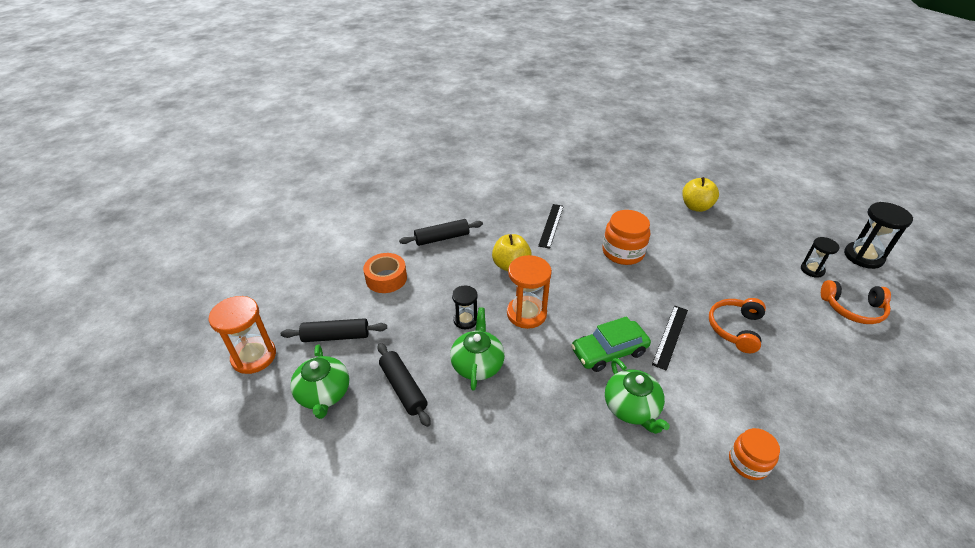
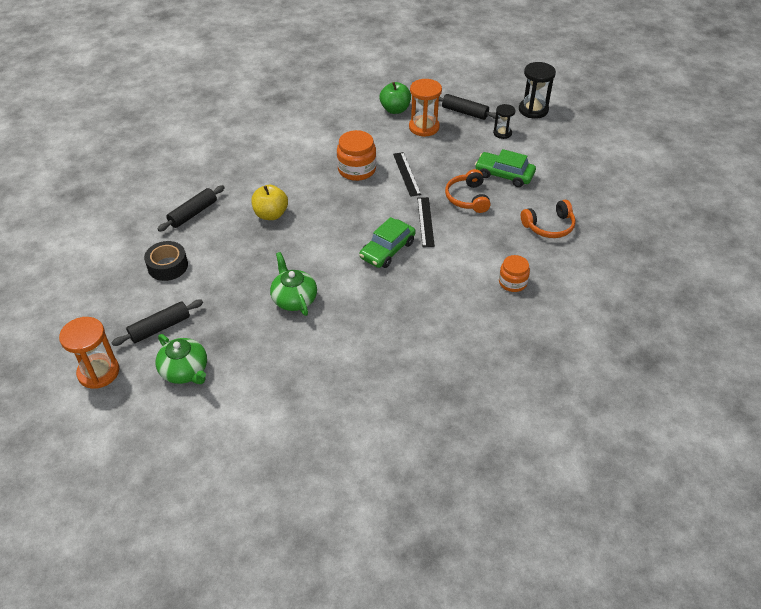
camera: 30 degrees left, 5 degrees up
(386, 278) = (167, 266): orange tape -> black tape
(403, 388) = (247, 339): black rolling pin -> black rolling pin (464, 112)
(465, 320) = (262, 271): black hourglass -> none
(526, 314) = (308, 247): orange hourglass -> orange hourglass (424, 127)
(551, 225) = (284, 167): black ruler -> black ruler (406, 174)
(631, 408) = (423, 281): green teapot -> none
(696, 207) = (395, 110): yellow apple -> green apple
(794, 318) = (504, 175): none -> green car
(853, 309) = (539, 153): orange headphones -> orange headphones (549, 226)

